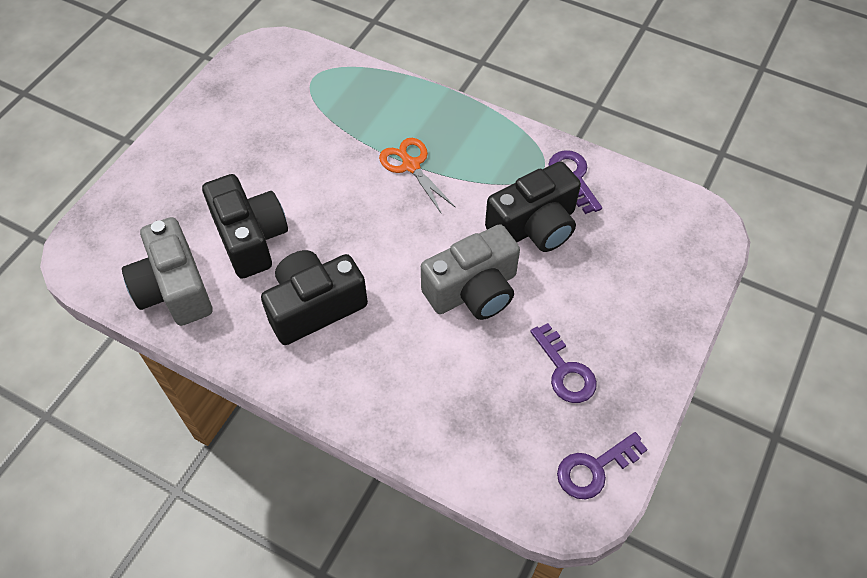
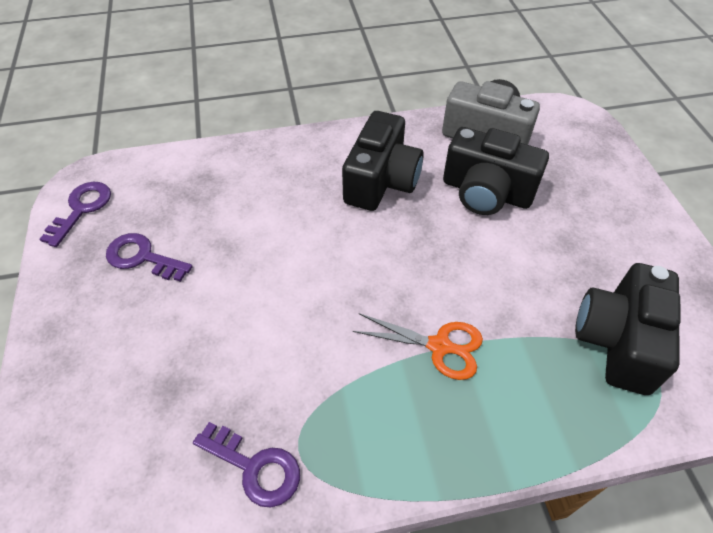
camera: 140 degrees right, 5 degrees down
(473, 290) = (269, 269): grey camera -> none
(534, 226) = (258, 369): black camera -> black camera (618, 340)

